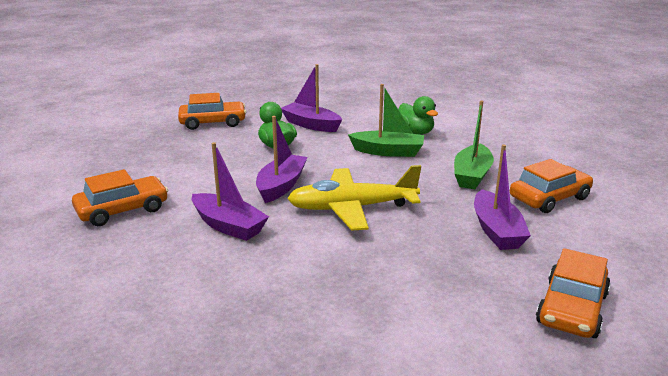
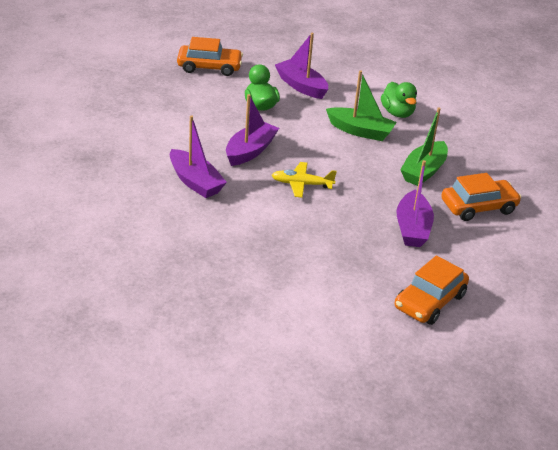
camera: 10 degrees right, 10 degrees up
(122, 210) = (114, 151): orange car -> none
(351, 208) = (301, 184): yellow plane -> yellow plane, size x0.56

